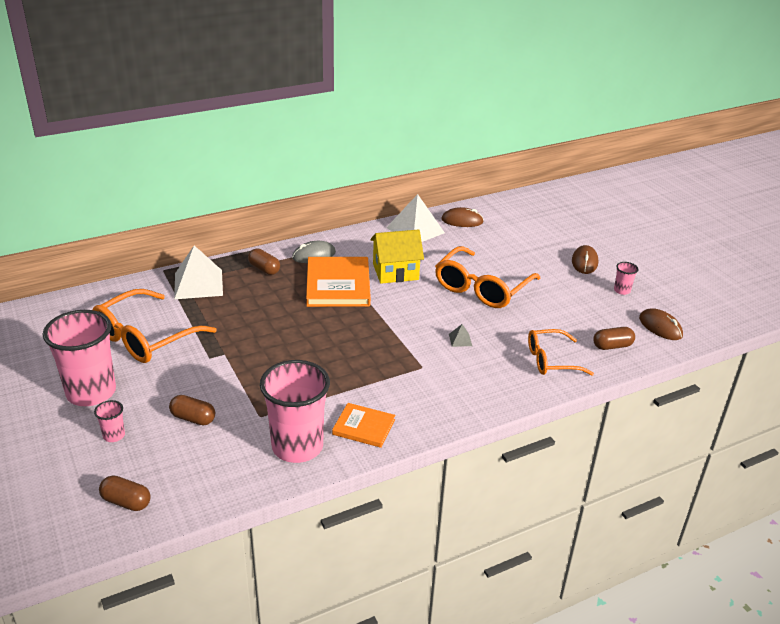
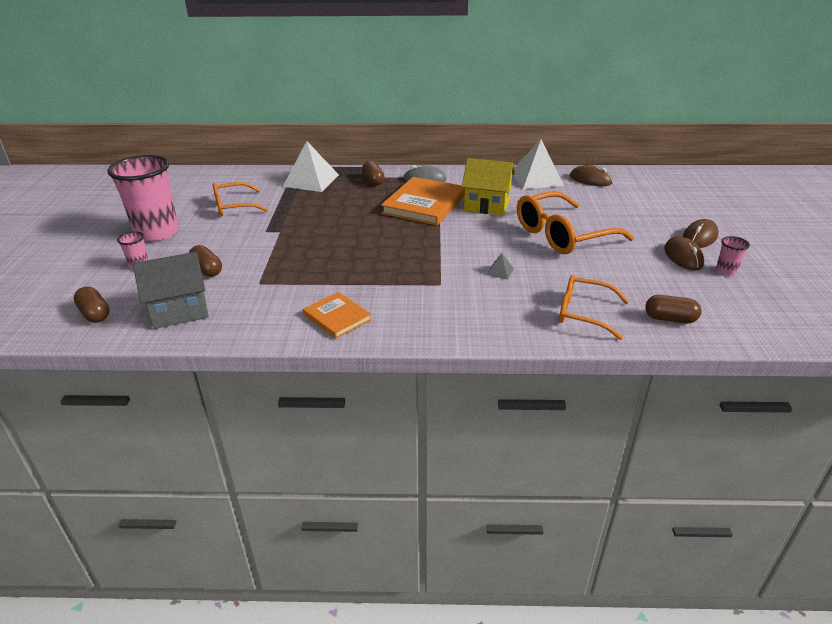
camera: 30 degrees right, 0 degrees up
(145, 337) = (234, 206): orange glasses -> orange glasses, size x0.62
(211, 469) = (180, 310): none -> grey house
(297, 446) = (264, 315): pink cup -> none
(660, 327) = (749, 316): brown mouse -> brown mouse (683, 257)

